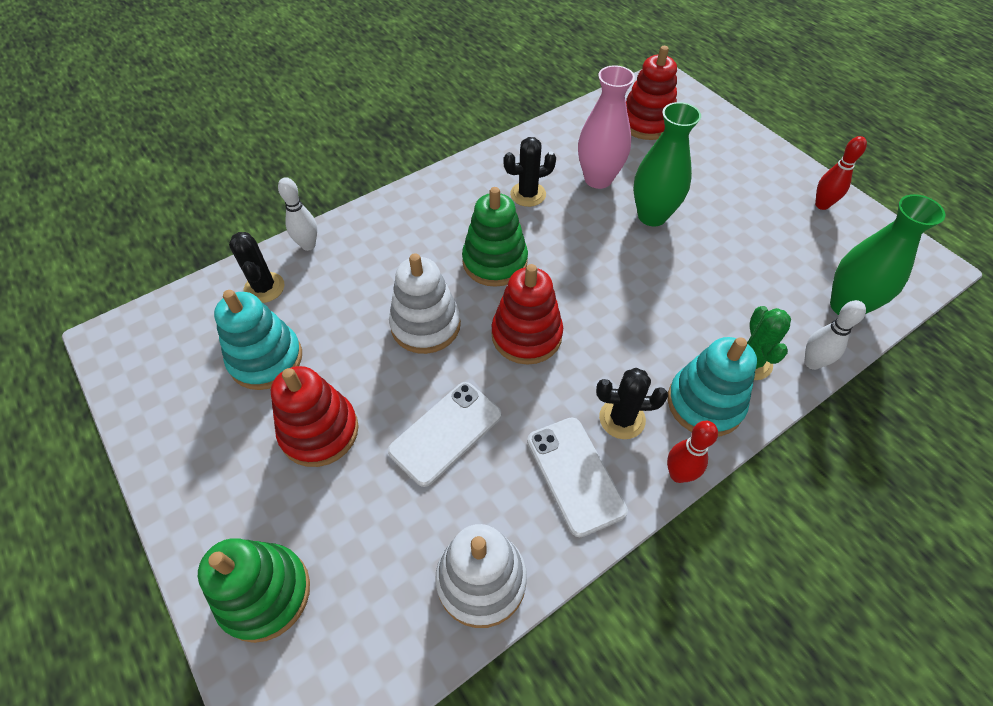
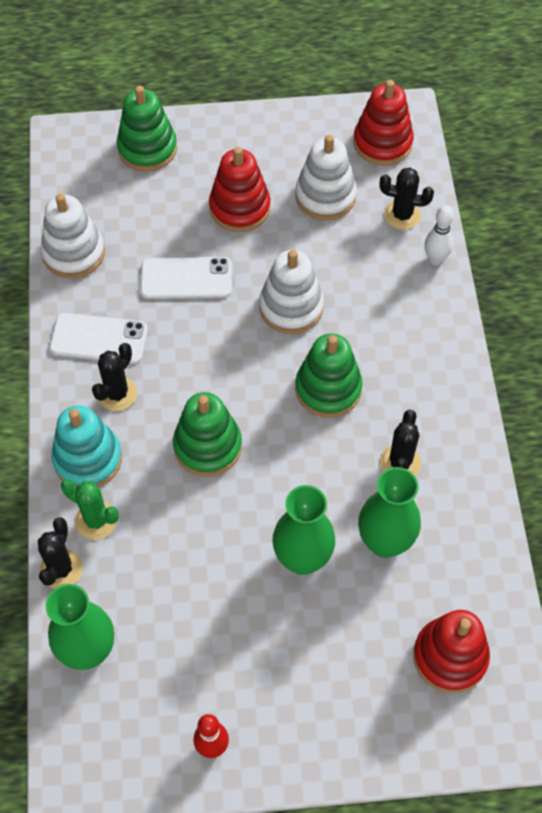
camera: 120 degrees right, 5 degrees up
(266, 359) = (325, 196): turquoise stacking toy -> white stacking toy
(445, 433) = (186, 279): white phone -> white phone turned 75 degrees counterclockwise
(526, 335) = (234, 372): red stacking toy -> red stacking toy (382, 143)
(598, 179) = (385, 542): pink vase -> green vase
(614, 317) = (208, 446): none -> green stacking toy
(678, 474) = (52, 402): red bowling pin -> none
(812, 363) = (61, 569): white bowling pin -> black cactus

